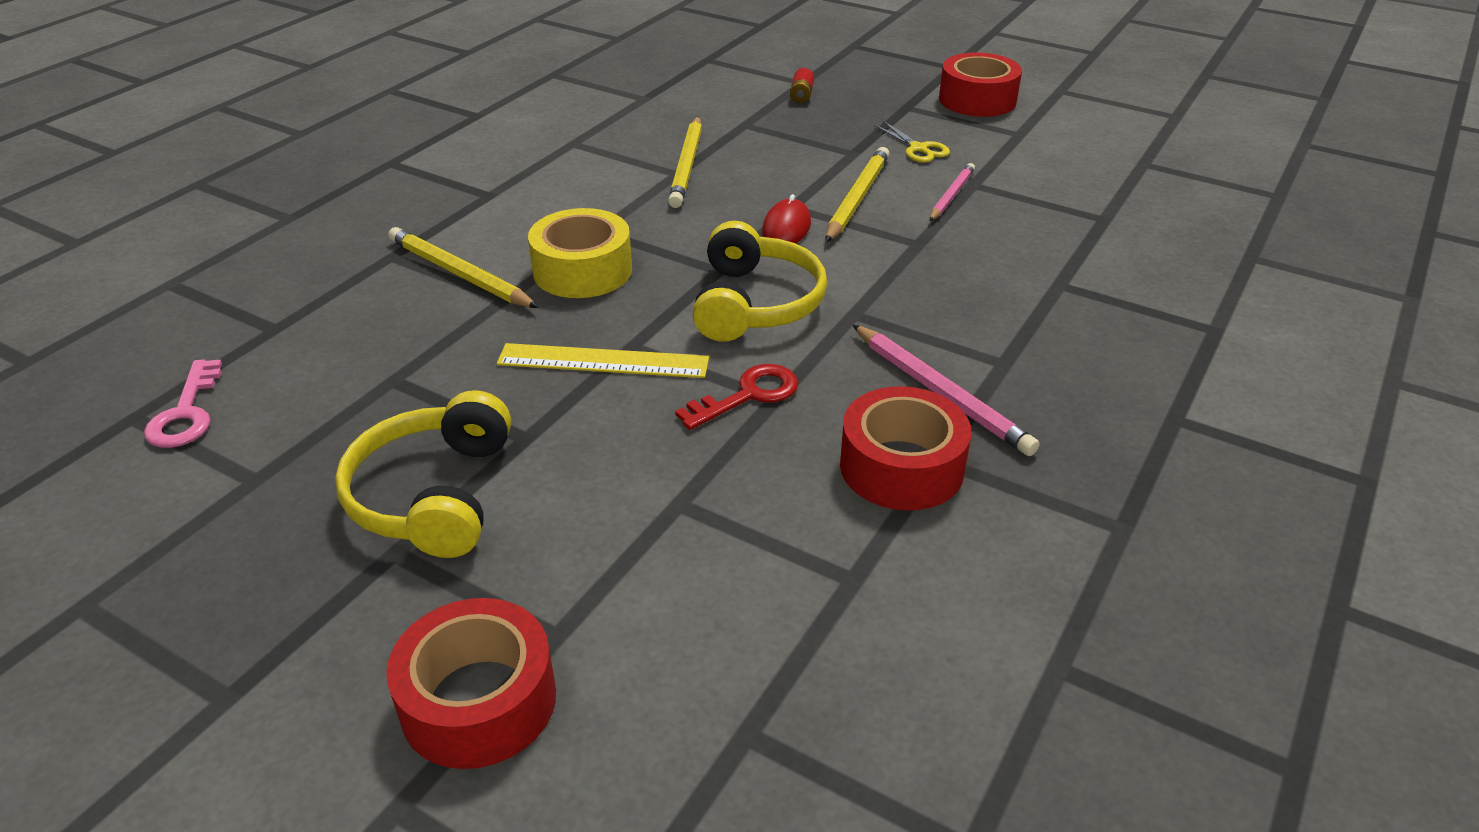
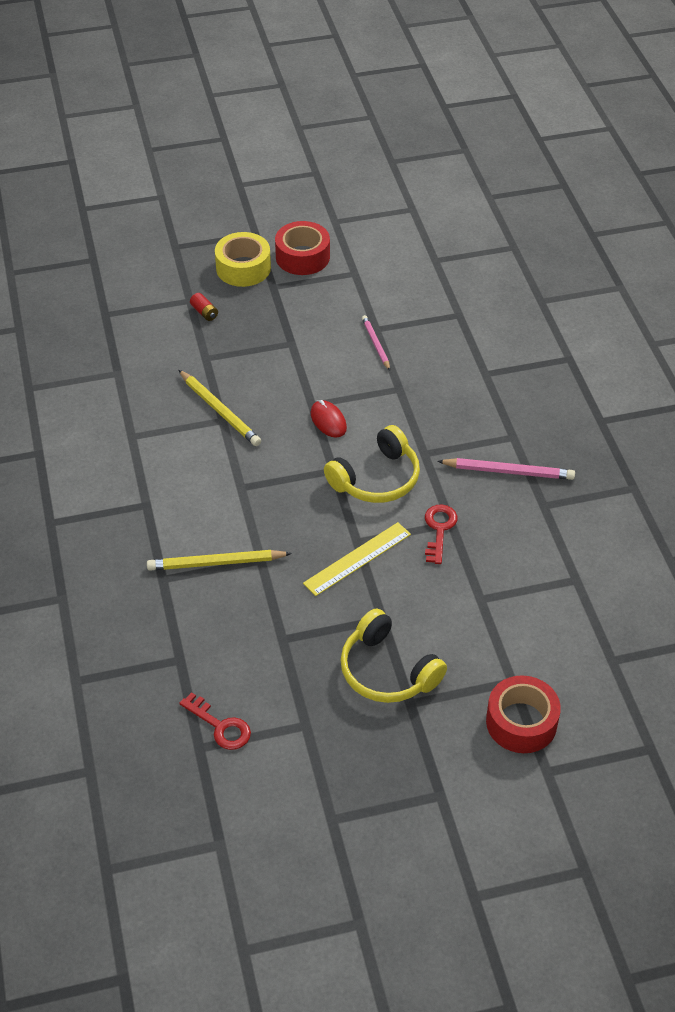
camera: 45 degrees left, 10 degrees up
(186, 413) = (220, 726): pink key -> red key
(582, 270) = (272, 517): yellow tape -> yellow tape (243, 268)
(755, 303) = (376, 478): yellow headphones -> yellow headphones turned 90 degrees clockwise
(857, 198) = (335, 376): yellow pencil -> none
(901, 467) = (536, 519): red tape -> none
(918, 149) = (319, 318): yellow scissors -> none

